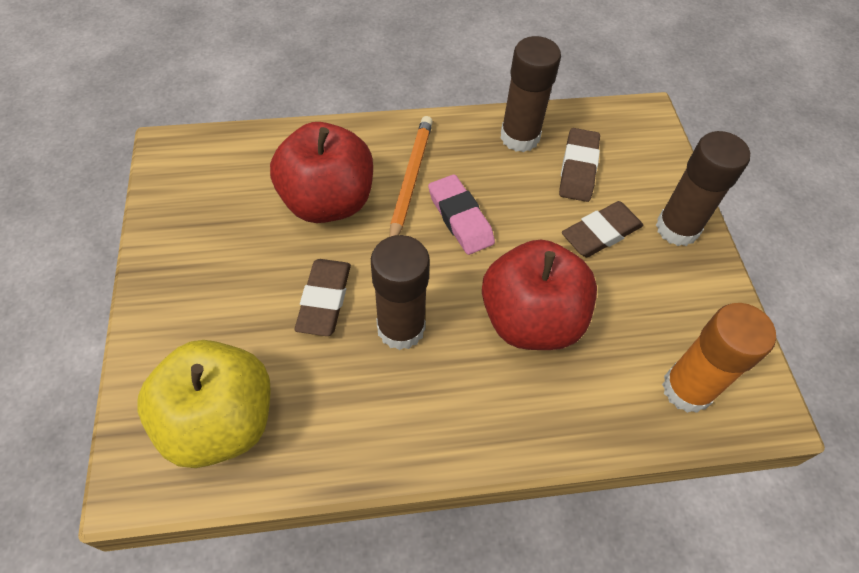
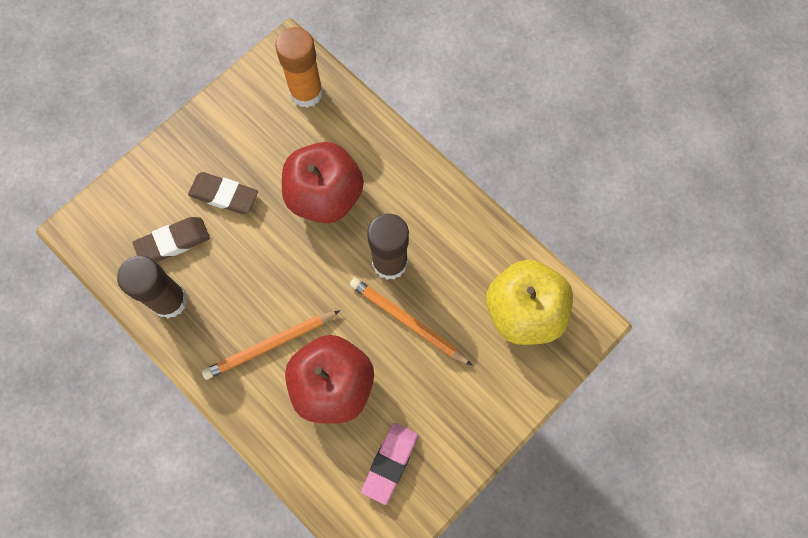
camera: 125 degrees left, 15 degrees up
(324, 300) = (407, 321): brown eraser -> orange pencil
(460, 218) = (279, 288): pink eraser -> pink eraser (390, 463)
(677, 228) = (184, 153): brown glue stick -> none

